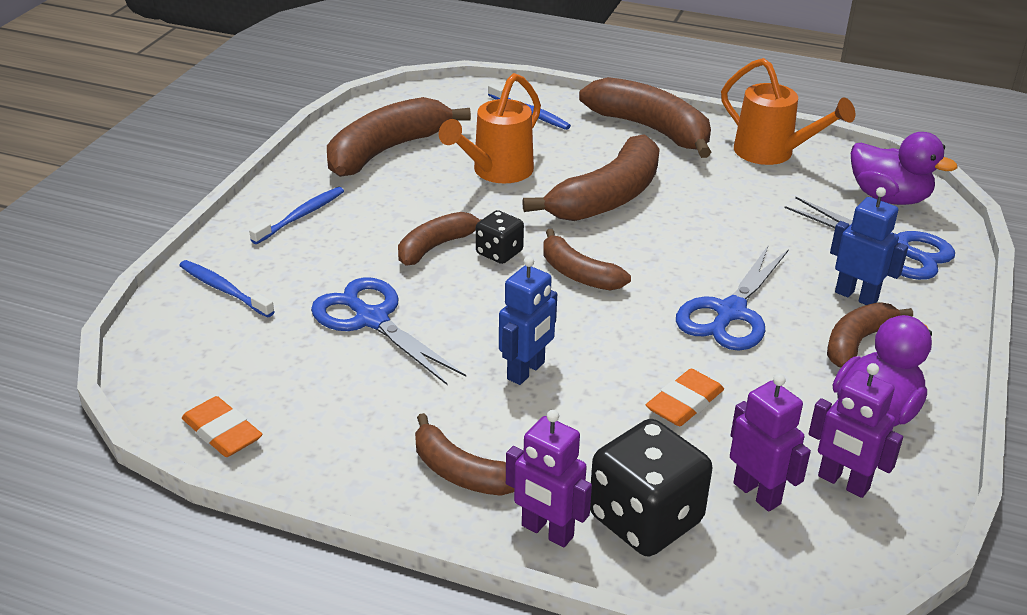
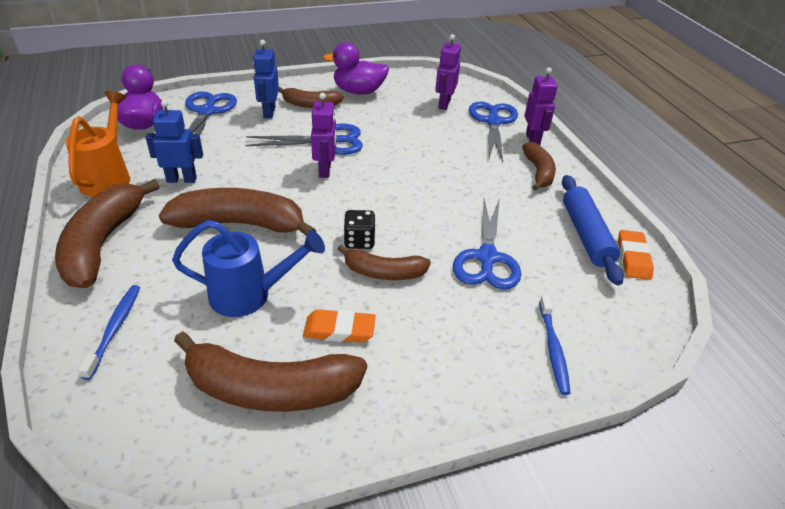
camera: 130 degrees left, 5 degrees up
(301, 216) = (428, 373): blue toothbrush -> none
(302, 421) = (586, 235): none -> blue rolling pin
(496, 172) = (249, 295): orange watering can -> blue watering can
(526, 371) = (452, 183): blue robot -> blue robot (181, 179)
(578, 274) = (346, 200): brown banana -> none
(645, 519) = (493, 122): black dice -> blue scissors
(684, 403) = (413, 133): orange eraser -> orange eraser (339, 330)
(843, 482) = (412, 89): purple robot -> purple robot (325, 170)

